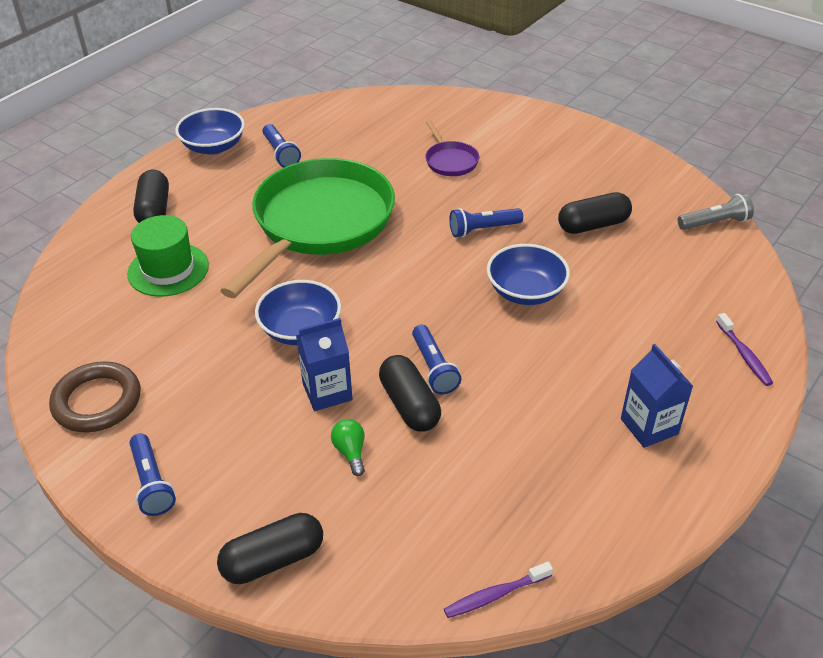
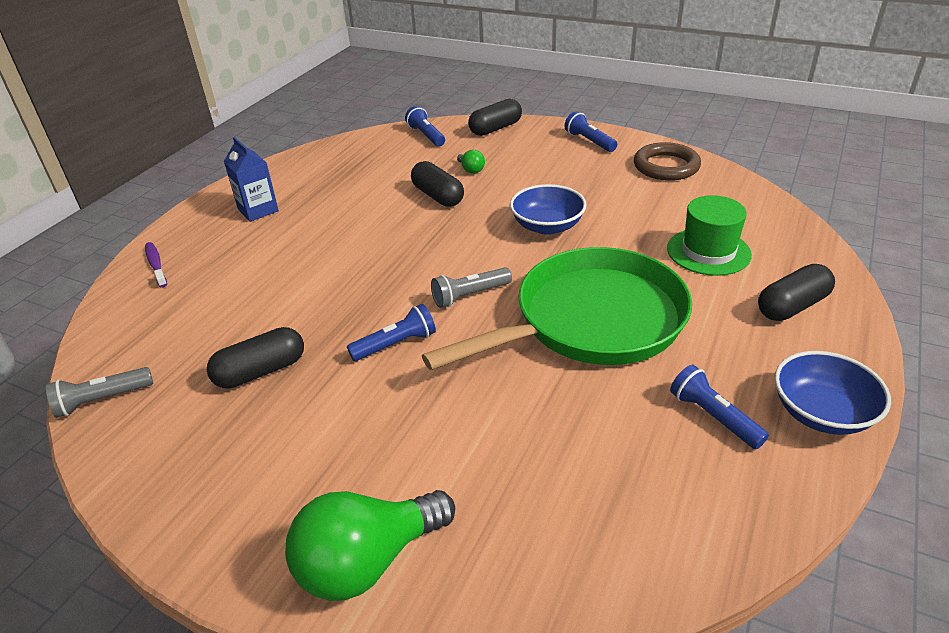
camera: 170 degrees right, 5 degrees down
(154, 210) = (792, 306): black capsule -> black capsule turned 75 degrees clockwise
(319, 223) = (590, 321): green pan -> green pan turned 135 degrees counterclockwise
(327, 392) = (502, 194): blue carton -> none
(410, 262) = (470, 295): none -> grey flashlight
(434, 368) = (424, 218): blue flashlight -> blue flashlight (426, 136)
(450, 161) = (456, 447): purple pan -> none
(495, 595) = (369, 135): purple toothbrush -> none
(509, 122) = (367, 561): none -> green light bulb
(526, 291) = (347, 286): blue bowl -> none

